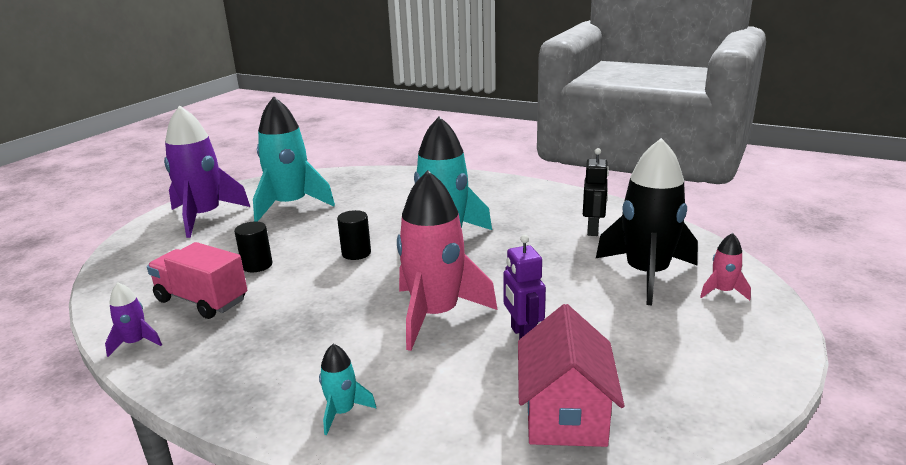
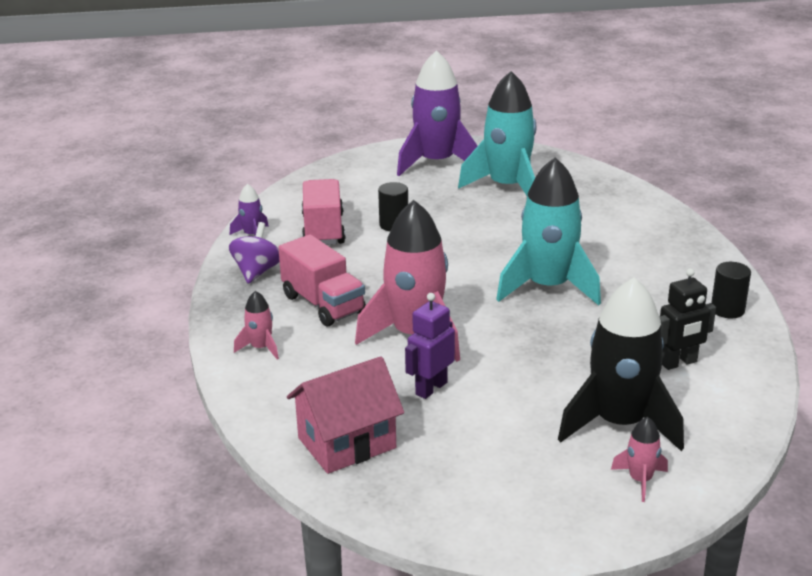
camera: 55 degrees right, 5 degrees up
(204, 364) = (257, 272): none -> purple spinning top
(321, 344) = (323, 304): none -> pink truck
(342, 412) = (261, 348): turquoise rocket -> pink rocket
(356, 253) = (466, 257): black cylinder -> black cylinder (727, 310)

